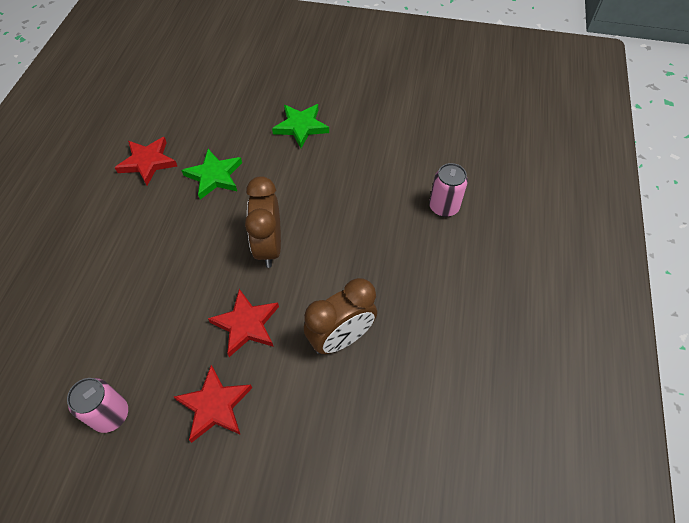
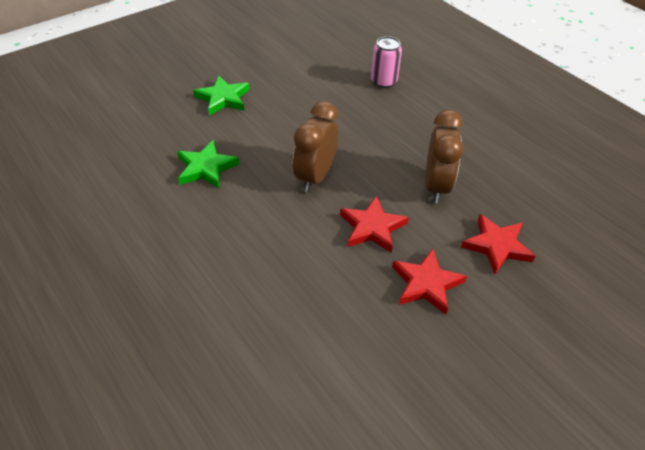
camera: 50 degrees left, 10 degrees down
(110, 414) = (372, 355): pink can -> none
(148, 162) = (133, 198): red star -> red star (497, 246)
(269, 246) = (315, 177): brown clock -> brown clock turned 75 degrees clockwise

